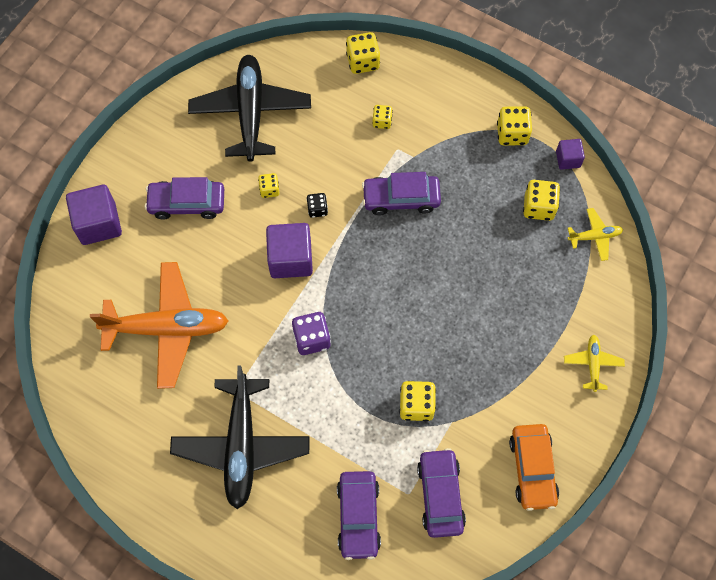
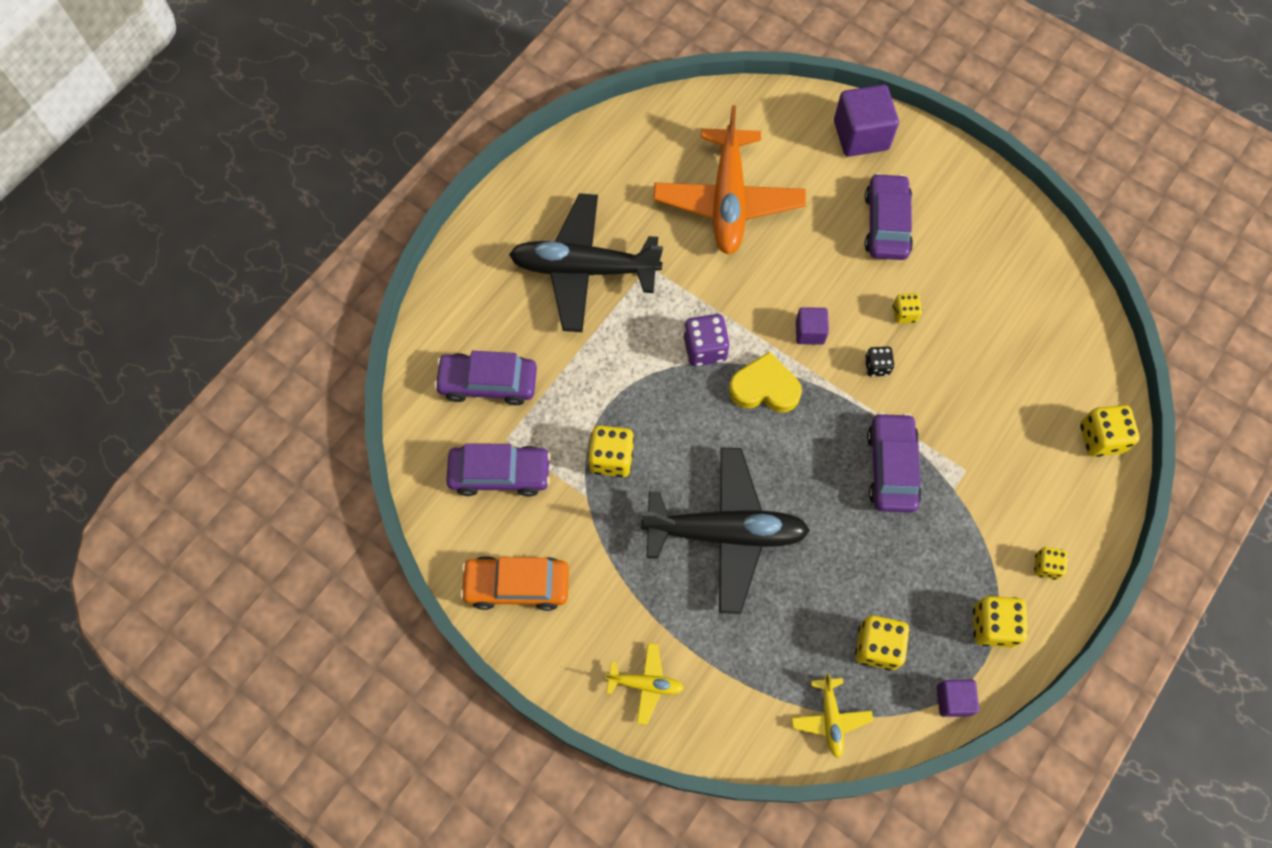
camera: 95 degrees right, 0 degrees up
(251, 112) = (1015, 298): black plane -> black plane (725, 533)
(290, 259) = (809, 332): purple cube -> purple cube, size x0.55
(343, 291) = (764, 388): none -> yellow heart
(382, 121) = (1007, 454): yellow dice -> yellow dice (1046, 566)

